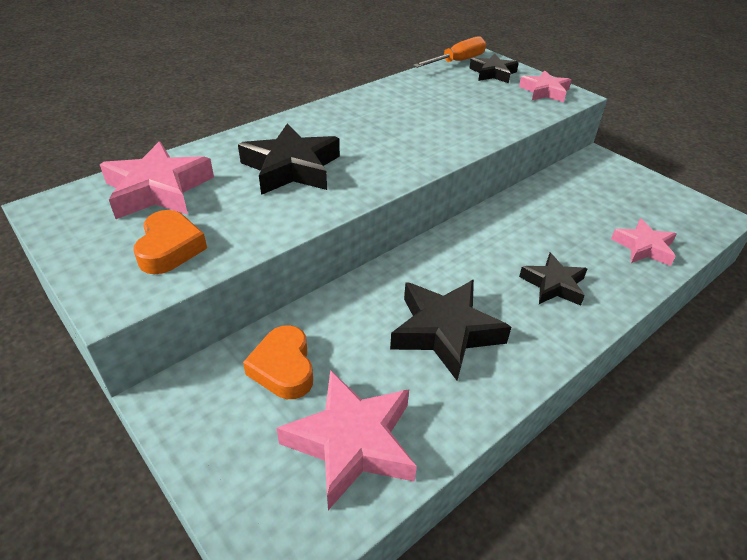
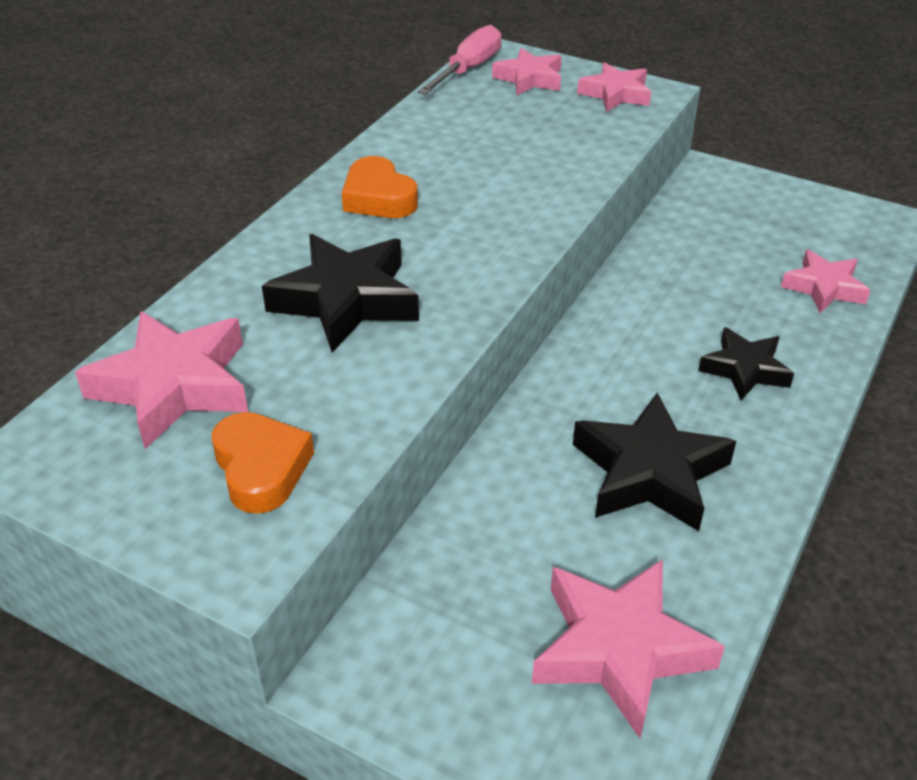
camera: 20 degrees left, 0 degrees up
(283, 368) = (474, 586): orange heart -> orange heart (378, 198)
(457, 62) = (468, 69): orange screwdriver -> pink screwdriver
(493, 73) = (529, 79): black star -> pink star

